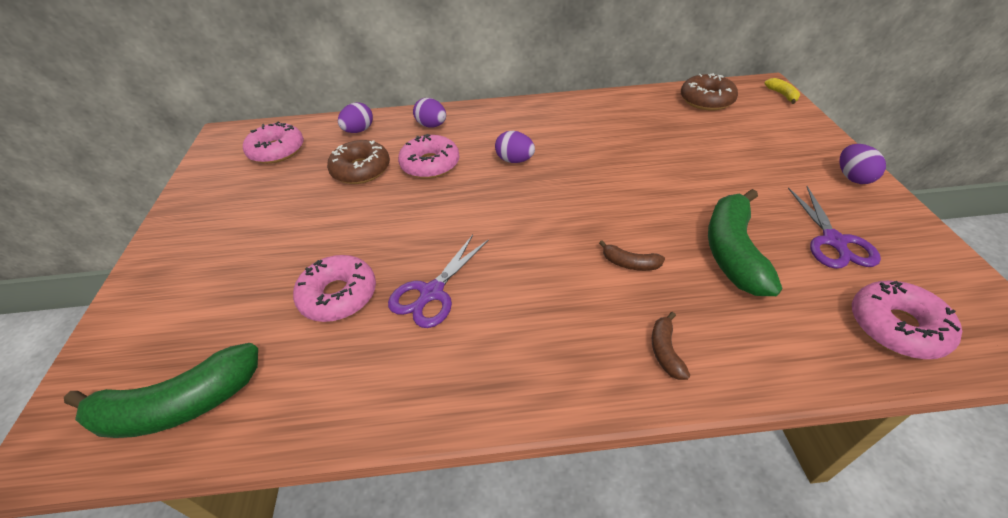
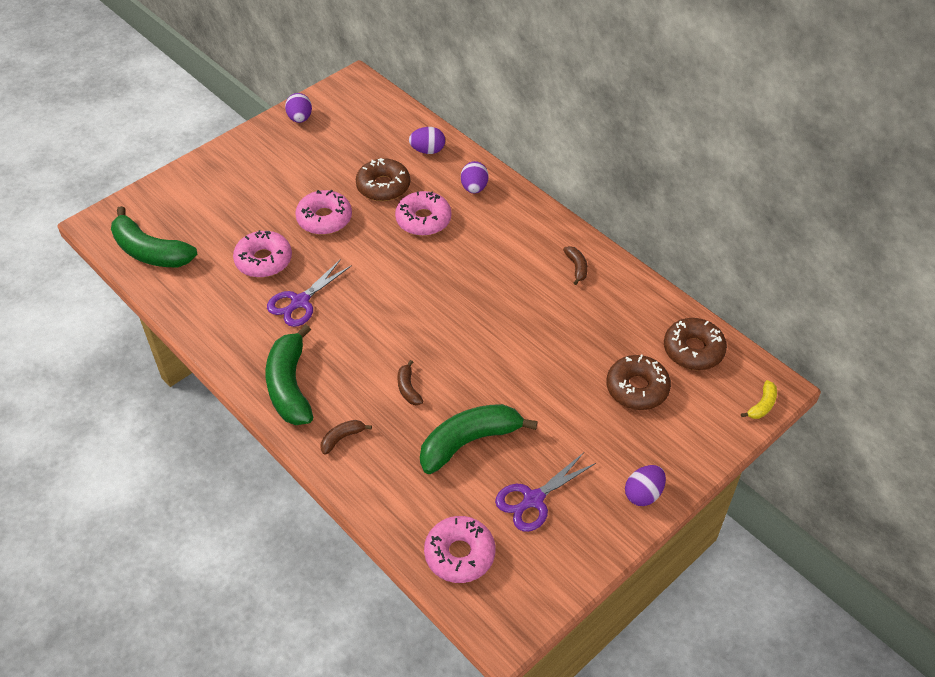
camera: 50 degrees right, 5 degrees up
(277, 151) = (363, 125): pink donut -> pink donut (324, 219)
(431, 293) = (300, 302): purple scissors -> purple scissors turned 45 degrees counterclockwise
(515, 160) = (472, 265): purple egg -> purple egg (300, 118)
(547, 363) = (290, 386): none -> green banana
(574, 114) = (576, 267): none -> brown banana
(728, 136) = (637, 388): none -> brown donut

